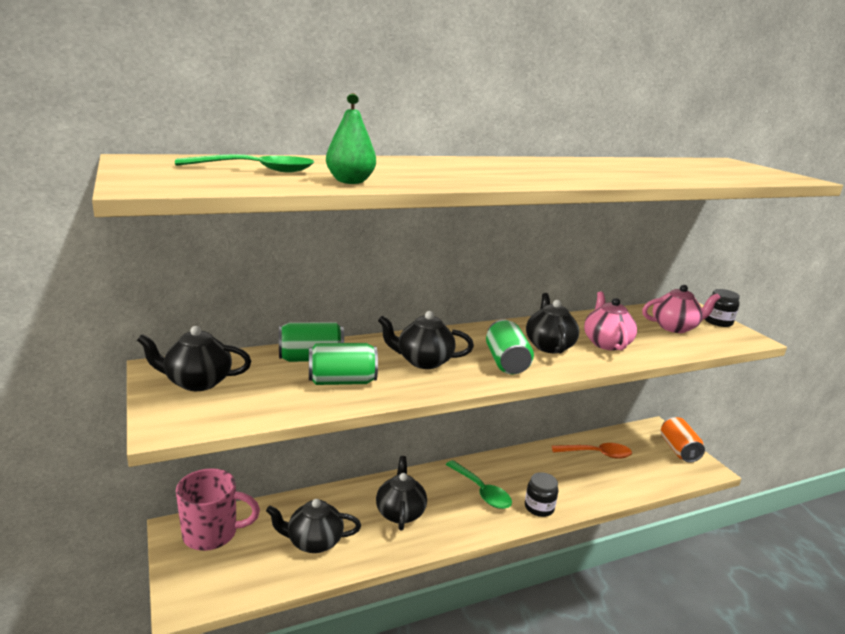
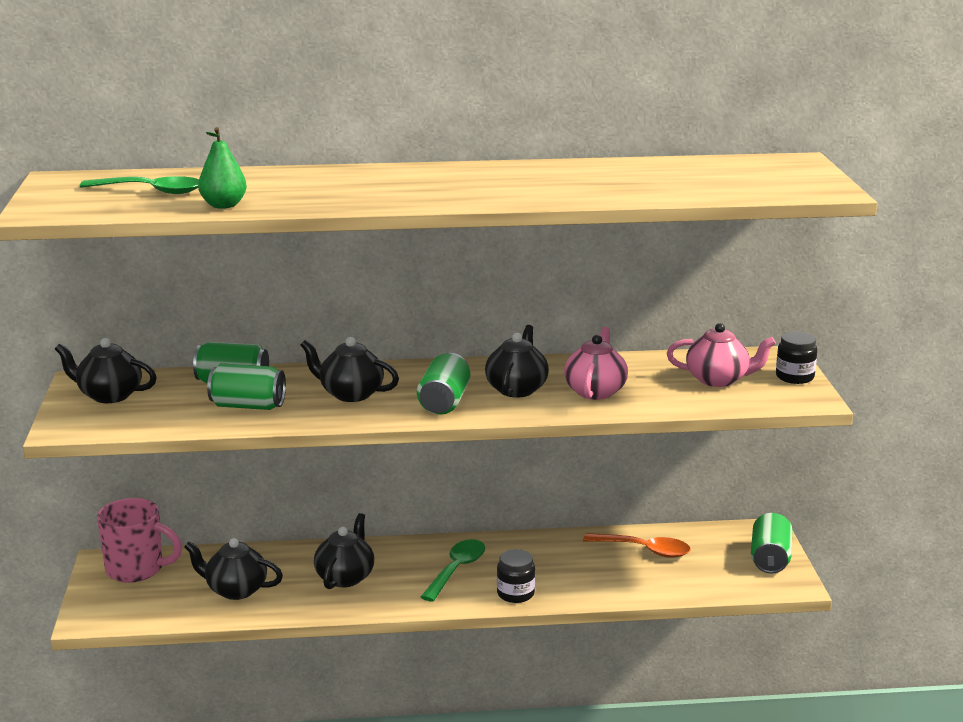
camera: 20 degrees right, 0 degrees up
(481, 491) = (456, 570): green spoon -> green spoon turned 135 degrees counterclockwise
(678, 450) = (770, 559): orange can -> green can

